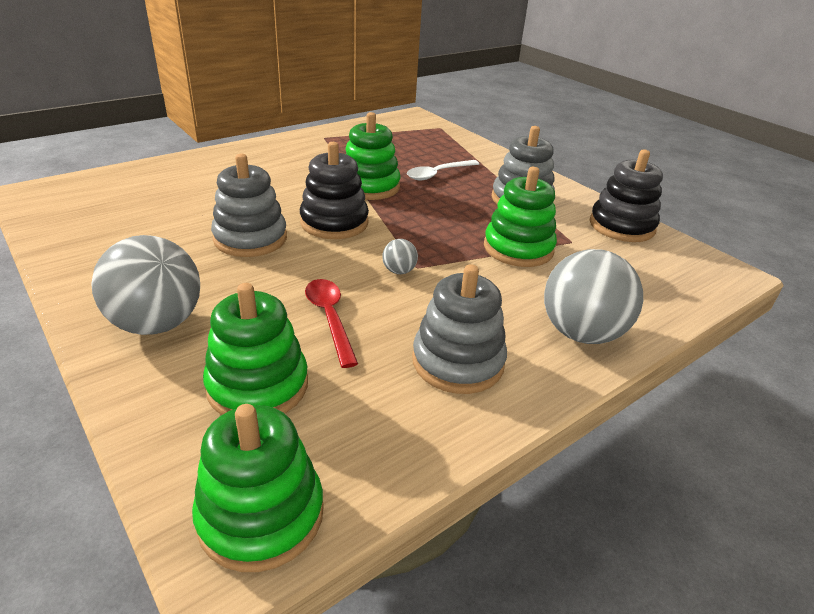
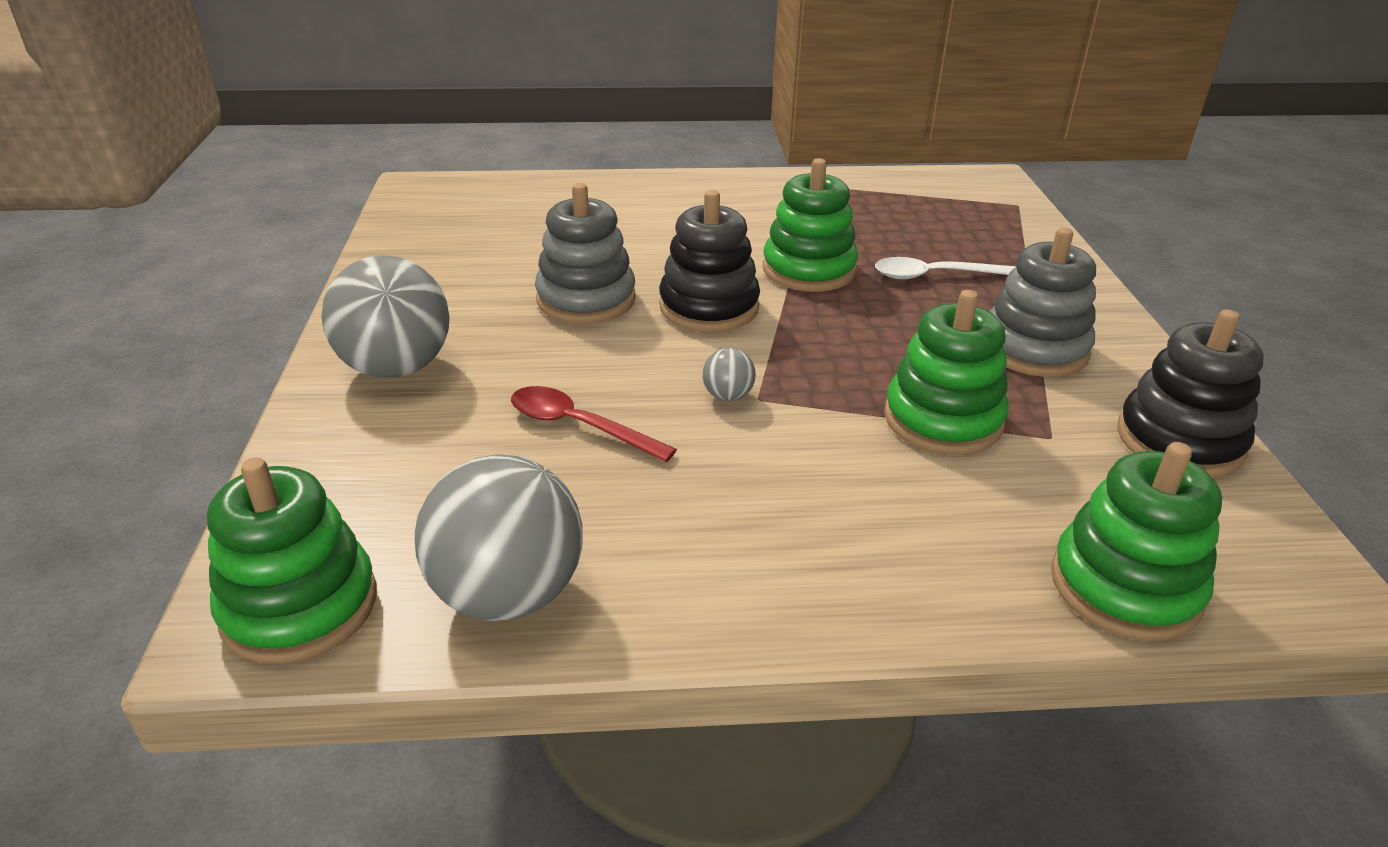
camera: 35 degrees right, 0 degrees up
(258, 386) = (426, 473): green stacking toy -> green stacking toy (1125, 586)
(330, 318) = (579, 426): red spoon -> red spoon turned 75 degrees counterclockwise
(458, 362) = (679, 539): grey stacking toy -> none
(581, 333) = (905, 573): grey ball -> grey ball (508, 594)

